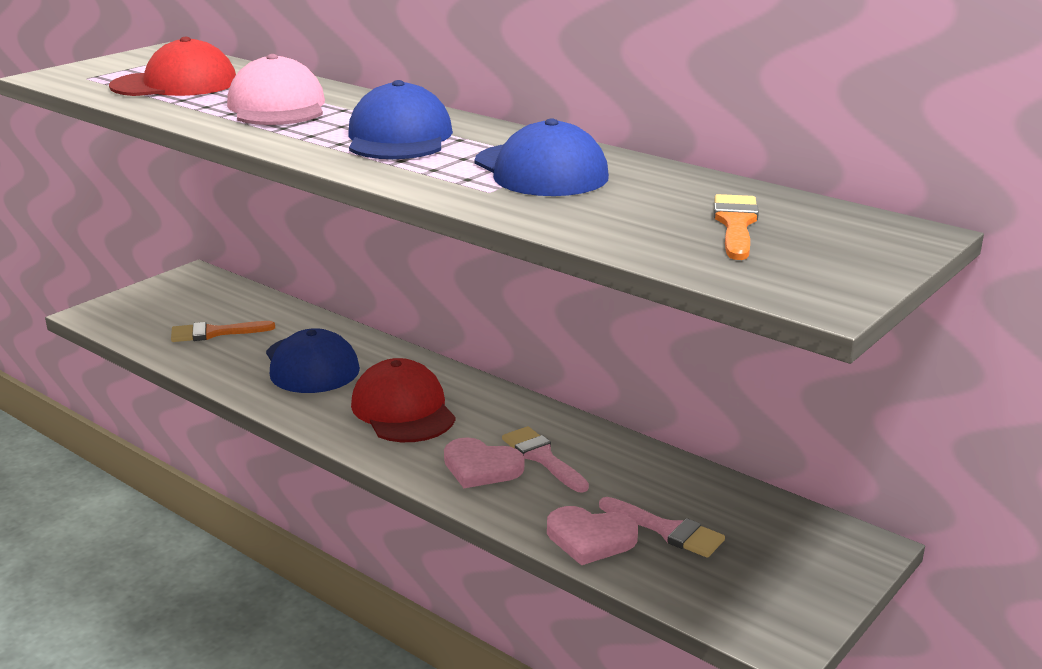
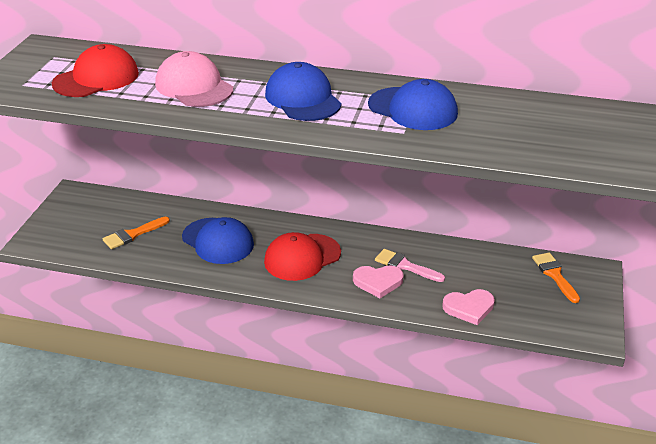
camera: 25 degrees left, 10 degrees up
(403, 410) = (302, 257): red cap -> red cap turned 75 degrees counterclockwise
(666, 530) = (501, 291): pink brush -> none
(735, 224) = (551, 127): orange brush -> orange brush (554, 275)

